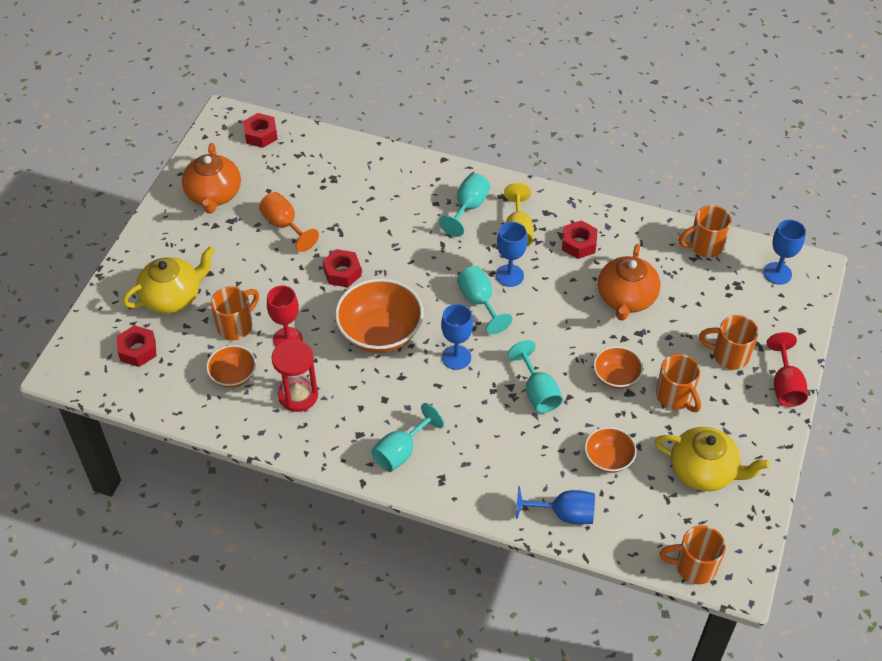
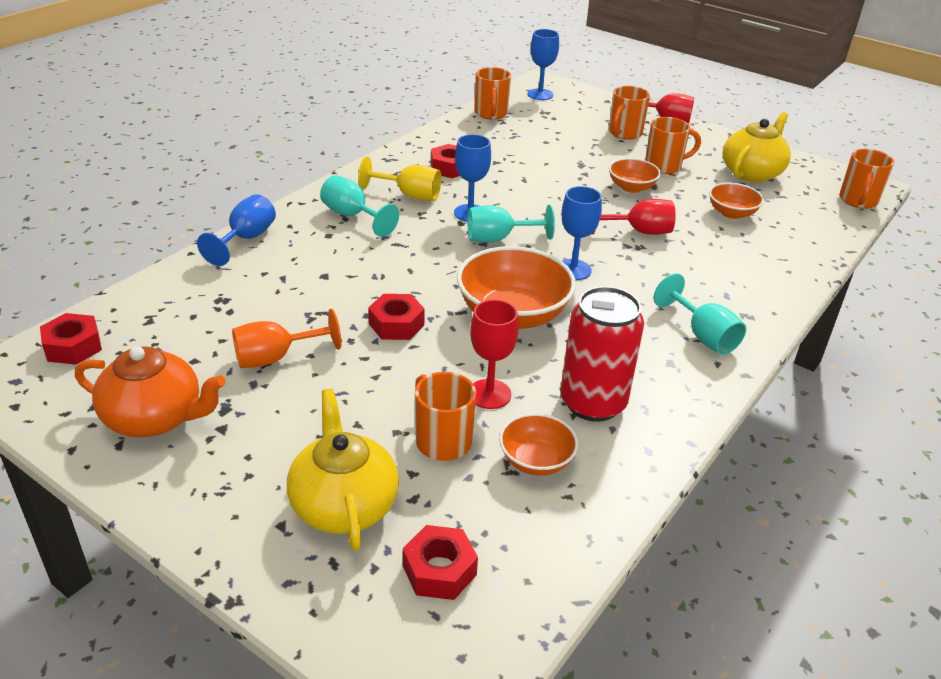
camera: 75 degrees left, 15 degrees down
(298, 395) = (593, 403): red hourglass -> red can
(537, 392) = (638, 232): turquoise goblet -> red goblet
(563, 514) = (798, 251): blue goblet -> blue goblet (246, 239)
(626, 298) = (535, 161): orange teapot -> none

